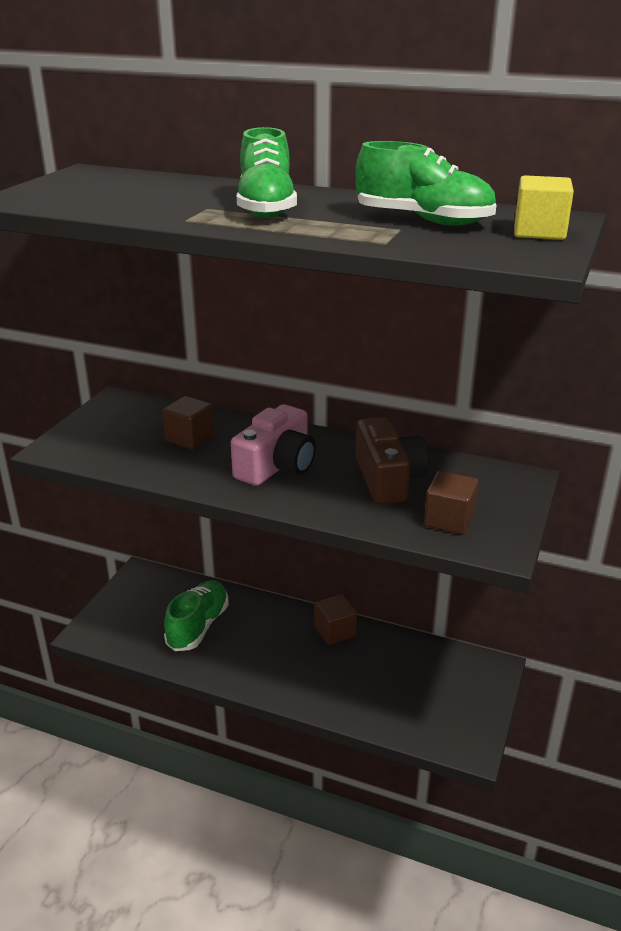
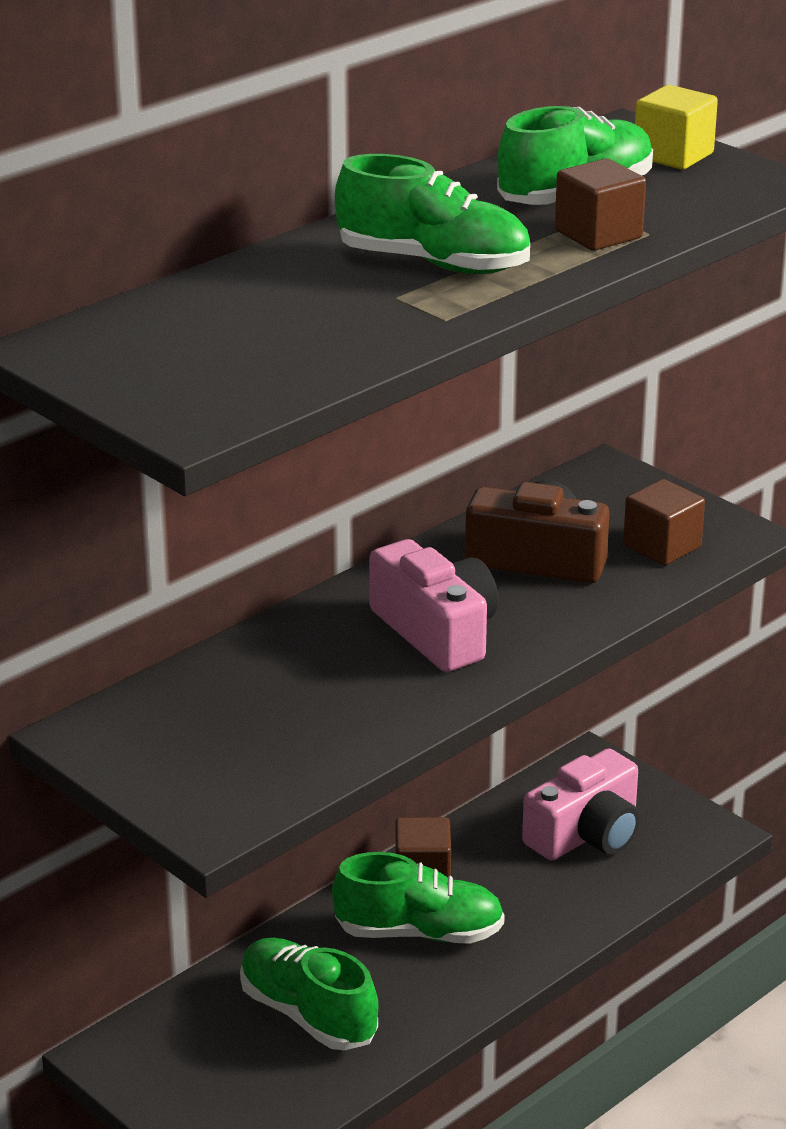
camera: 65 degrees left, 0 degrees up
(190, 438) = (290, 687): brown cube -> brown cube (598, 234)
(286, 645) = (419, 932): none -> green shoe
(422, 686) = (586, 834): none -> pink camera

